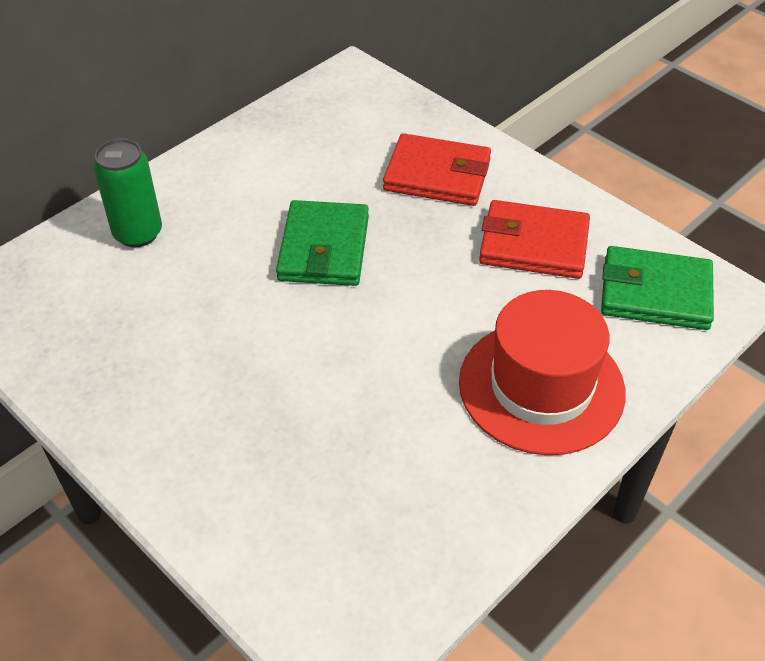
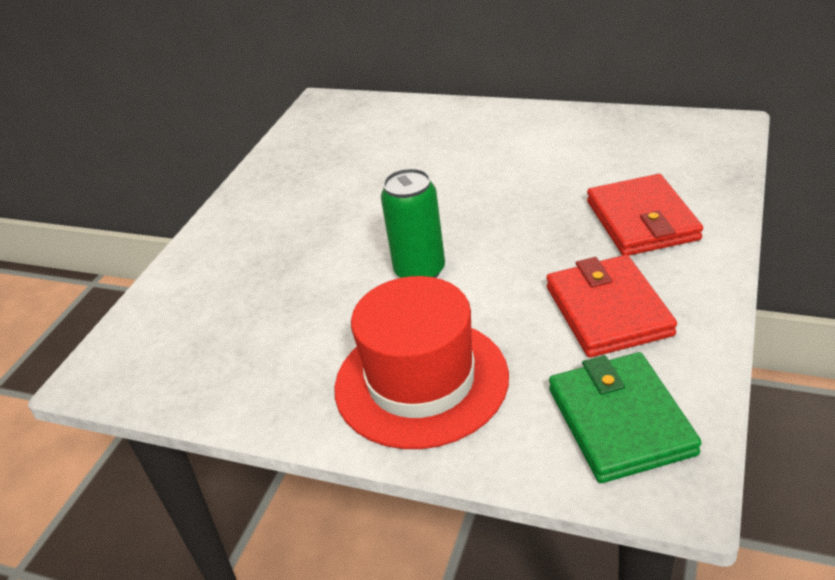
camera: 70 degrees right, 10 degrees down
(138, 233) = (427, 126): green can -> green can (420, 271)
(324, 248) = (487, 203): green wallet -> none

